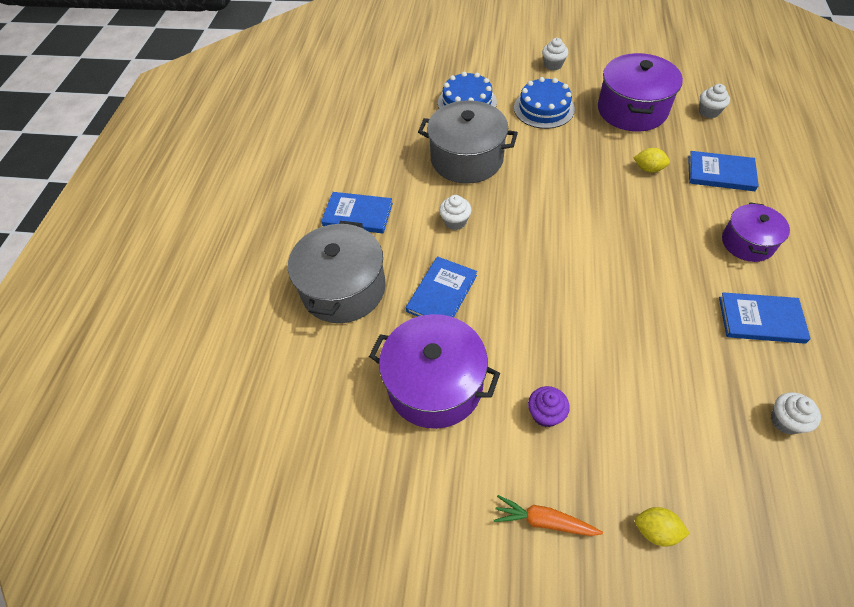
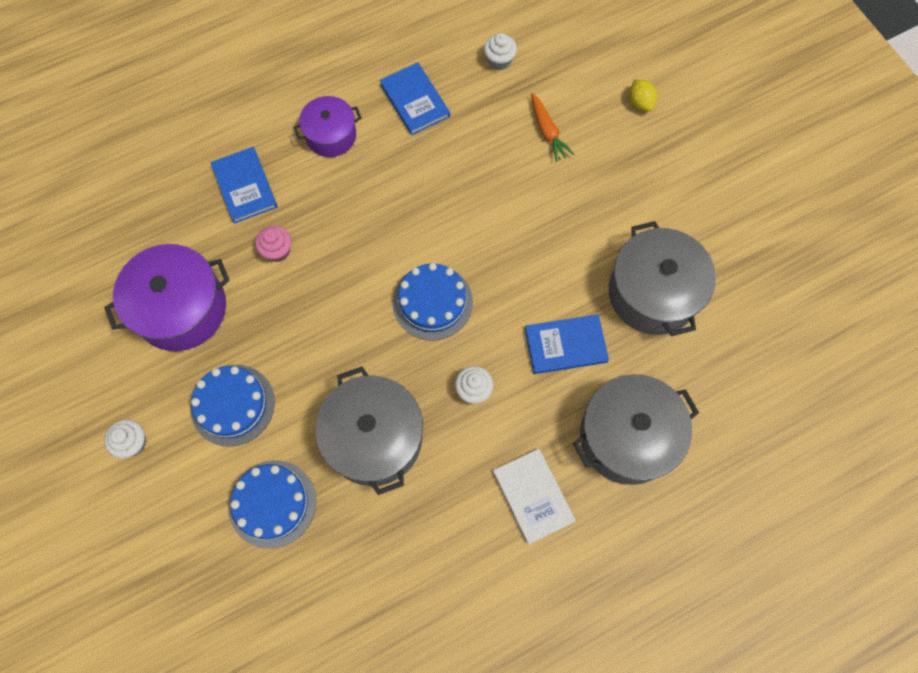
camera: 130 degrees left, 15 degrees up
(358, 215) = (533, 496): blue book -> white book
(435, 384) = (653, 293): purple pot -> grey pot
(542, 233) = (432, 302): none -> blue cake
(543, 521) = (688, 165): orange carrot -> orange carrot (547, 132)
(545, 414) = (613, 203): purple cupcake -> none
(648, 169) = (277, 251): yellow lemon -> pink cupcake
(708, 112) = (143, 232): white cupcake -> none

